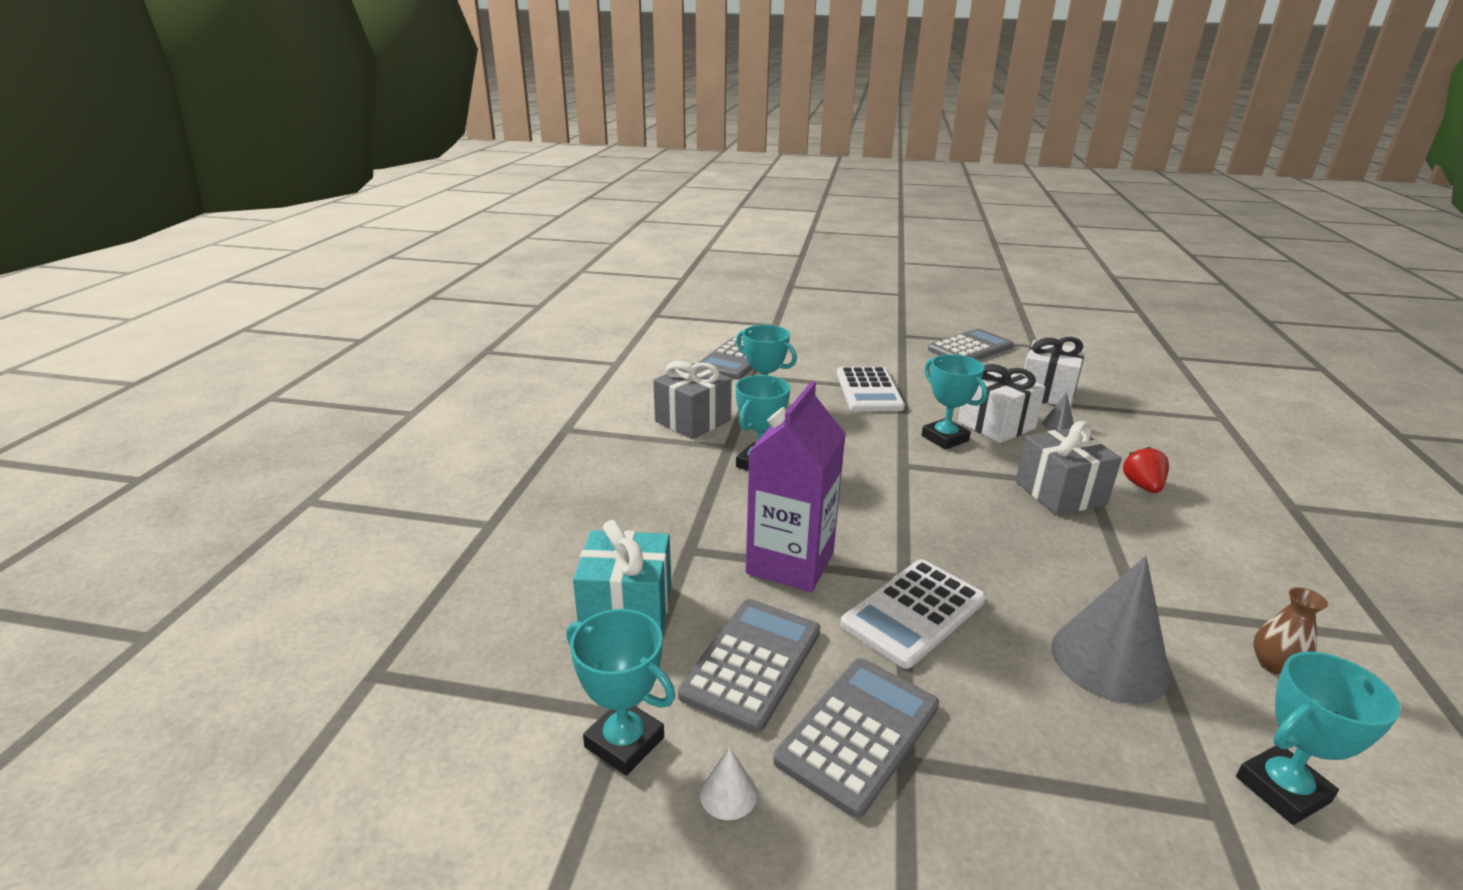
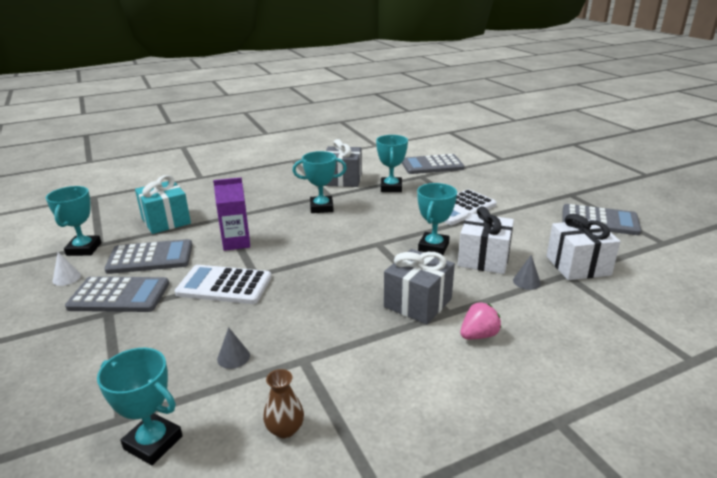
camera: 55 degrees right, 0 degrees up
(790, 563) = (236, 243): purple carton -> purple carton, size x0.65
(1109, 660) = (233, 357): grey cone -> grey cone, size x0.43
(1142, 486) = (478, 335): red strawberry -> pink strawberry

